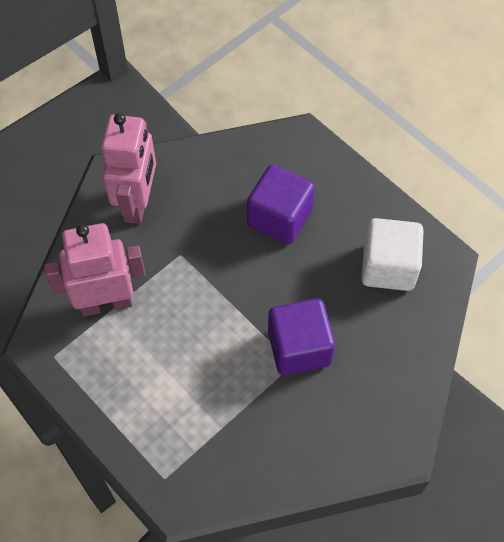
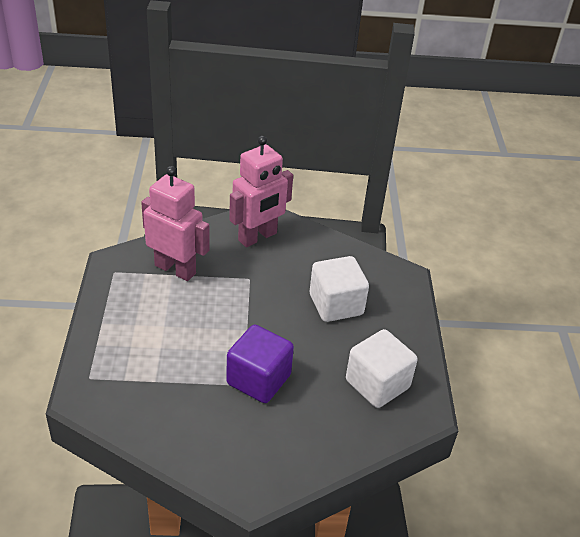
camera: 40 degrees right, 20 degrees down
(279, 218) = (336, 305): purple cube -> white cube

